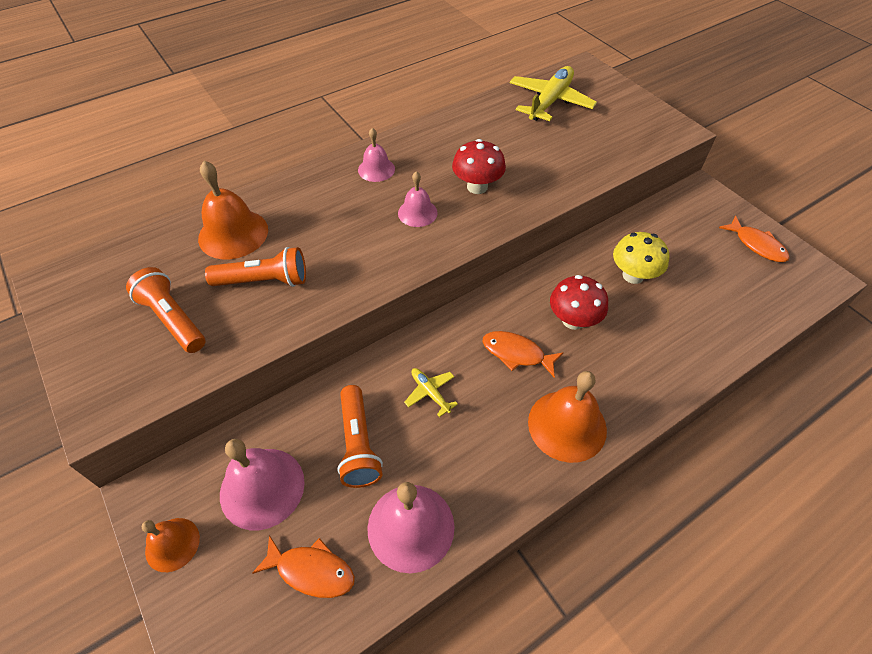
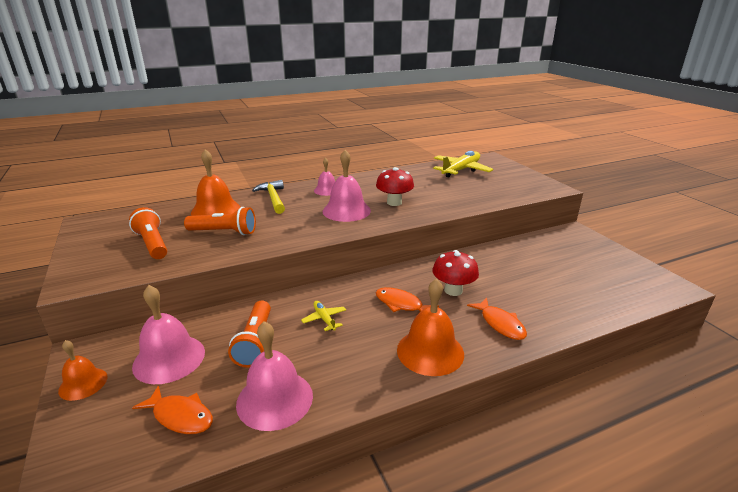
camera: 10 degrees right, 25 degrees down
(306, 197) = (273, 198): none -> yellow hammer
(417, 213) = (346, 211): pink bell -> pink bell, size x1.68
(633, 275) = (509, 270): yellow mushroom -> none
(756, 245) = (616, 263): orange fish -> orange fish (500, 324)

